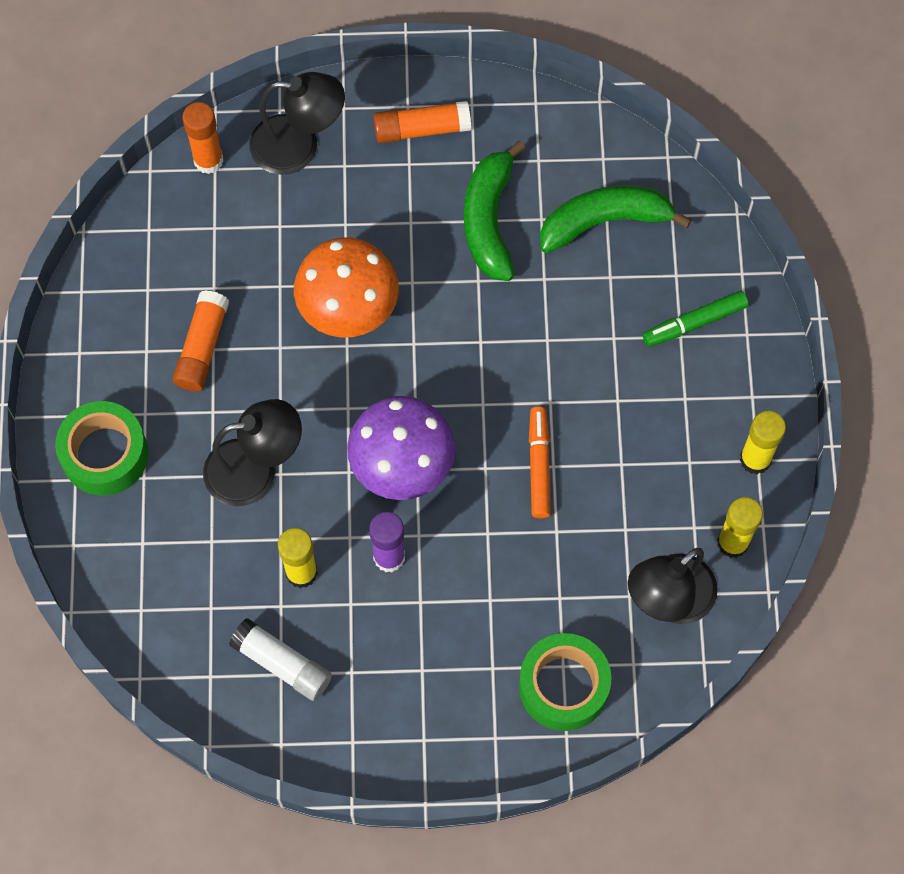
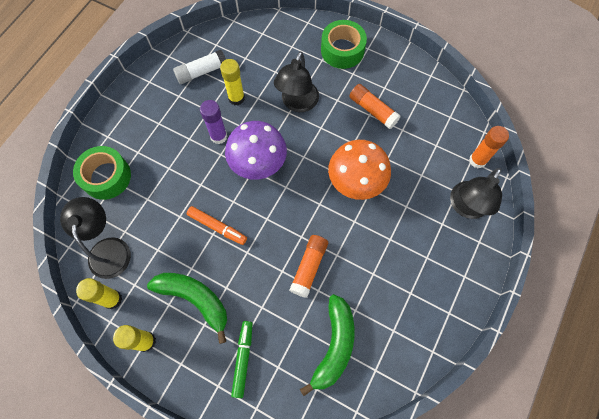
camera: 120 degrees right, 0 degrees up
(421, 129) = (446, 276): orange glue stick -> orange glue stick (309, 267)
(489, 220) = (369, 281): green banana -> green banana (195, 299)

